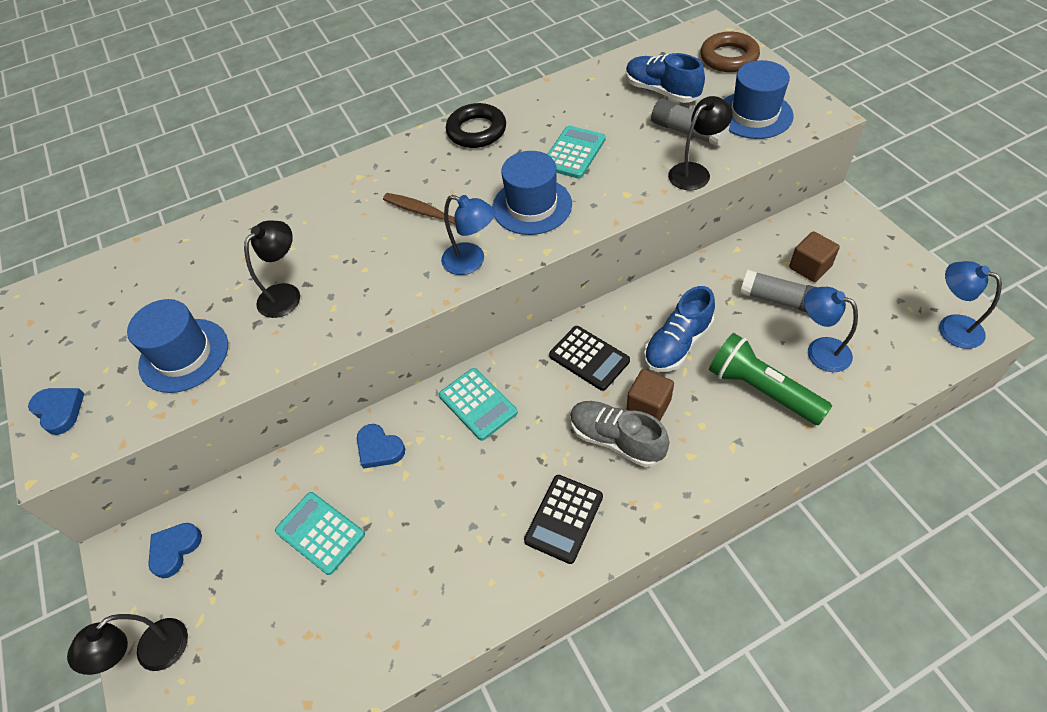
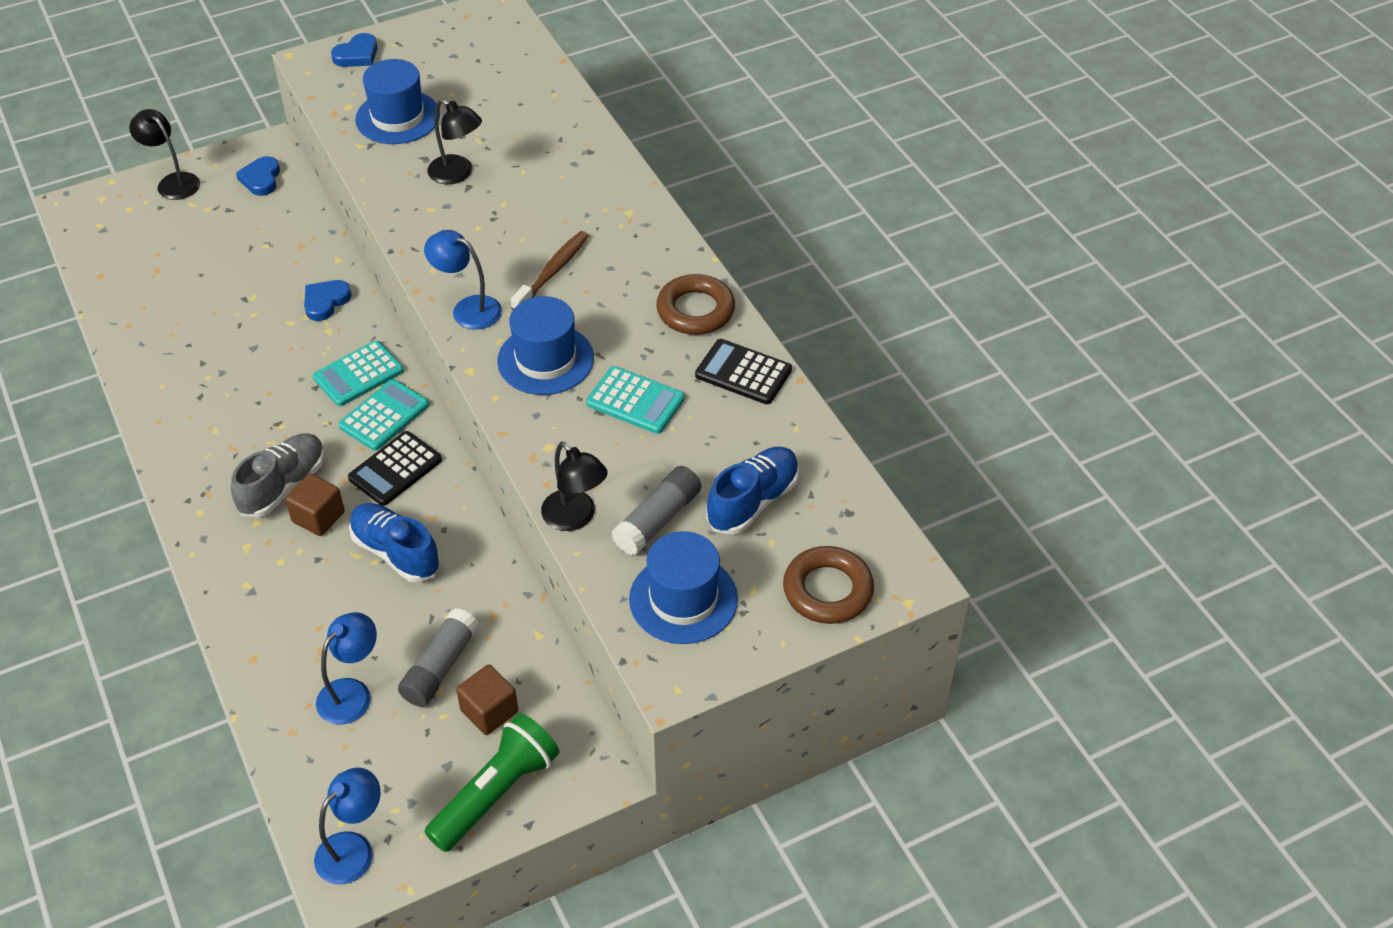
camera: 85 degrees right, 5 degrees down
(174, 550) = (261, 179): blue heart -> blue heart turned 120 degrees counterclockwise
(320, 533) = (248, 268): turquoise calculator -> turquoise calculator (384, 416)
(471, 262) = (468, 309): blue lamp -> blue lamp turned 90 degrees clockwise
(476, 131) = (695, 310): black ring -> brown ring
(564, 518) = (207, 439): black calculator -> black calculator (743, 373)
(761, 389) = (311, 623): green flashlight -> green flashlight (496, 793)

